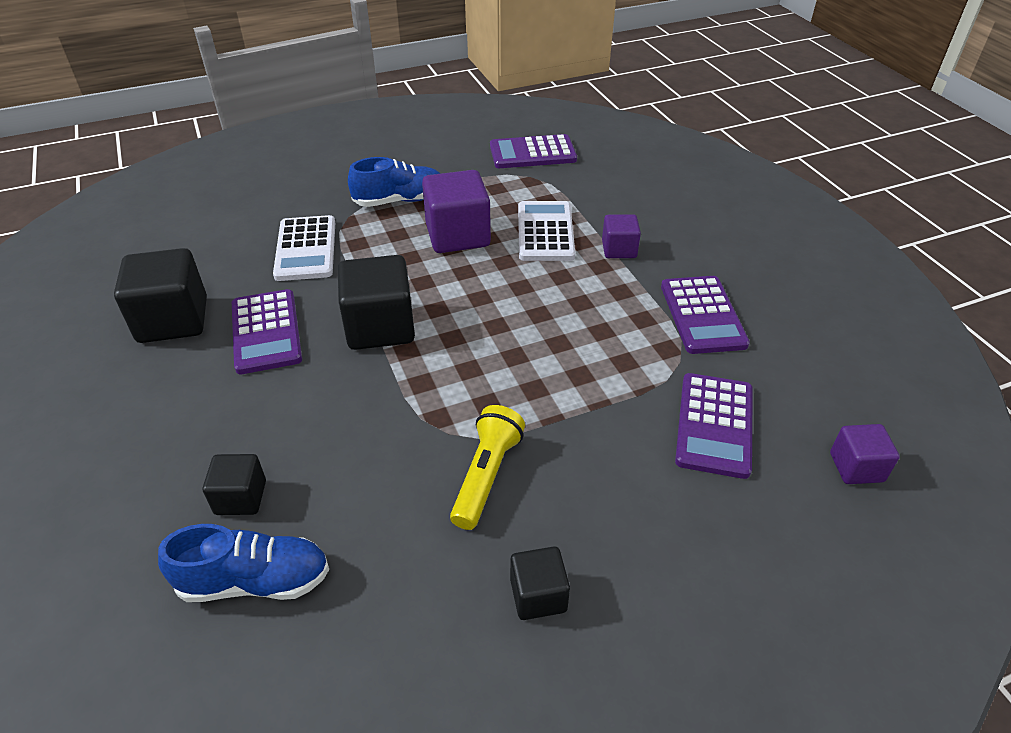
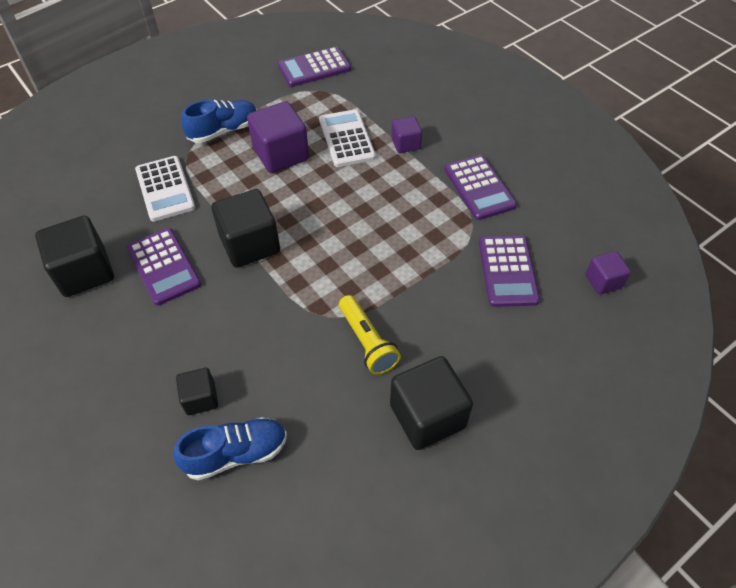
camera: 15 degrees left, 10 degrees up
(486, 475) = (367, 342): yellow flashlight -> yellow flashlight turned 150 degrees clockwise
(538, 595) = (427, 416): black cube -> black cube, size x1.81

